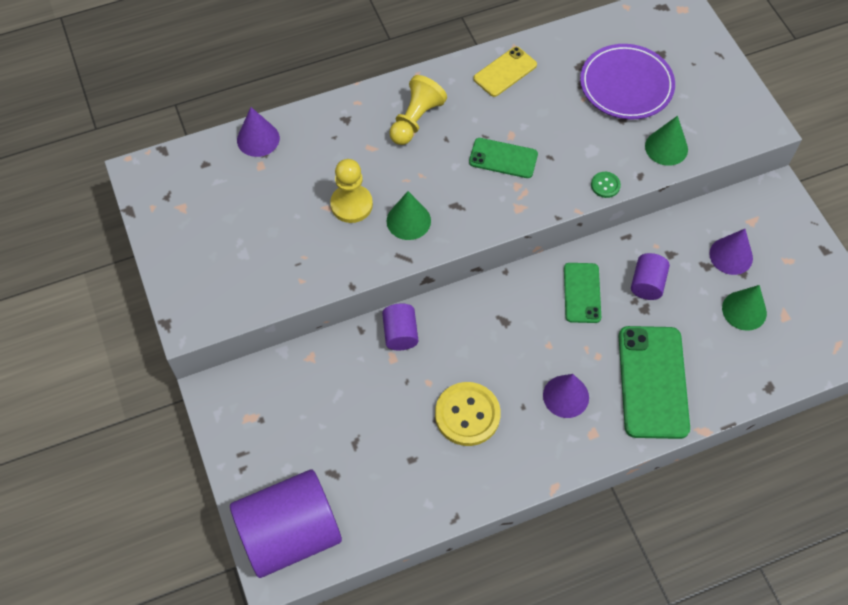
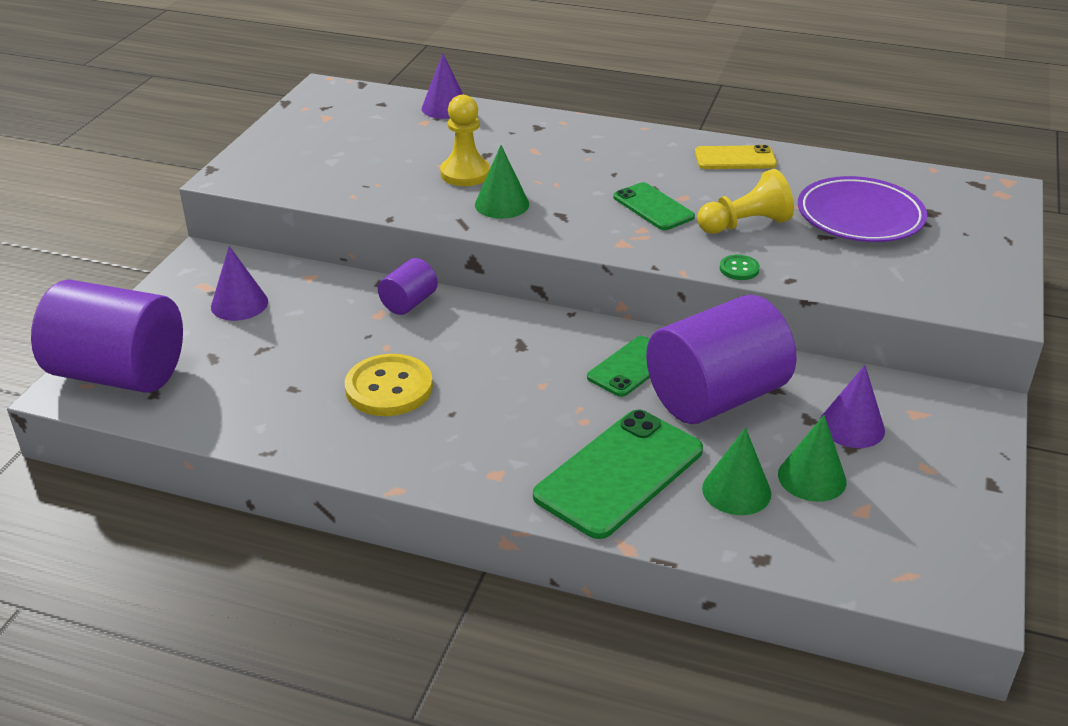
camera: 40 degrees right, 25 degrees down
(415, 120) = (601, 151): yellow pawn -> yellow pawn (745, 224)
(566, 396) = (506, 430): purple cone -> purple cone (239, 304)
(647, 284) = (715, 397): purple cylinder -> purple cylinder, size x2.17
(666, 147) = (849, 274): green cone -> green cone (736, 491)

